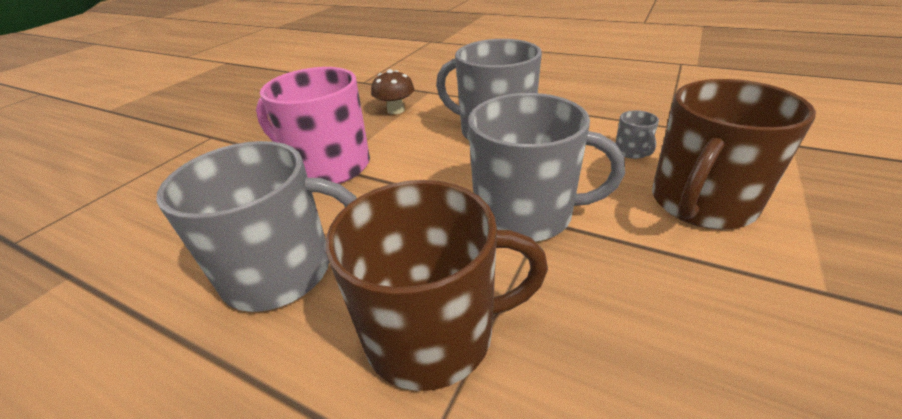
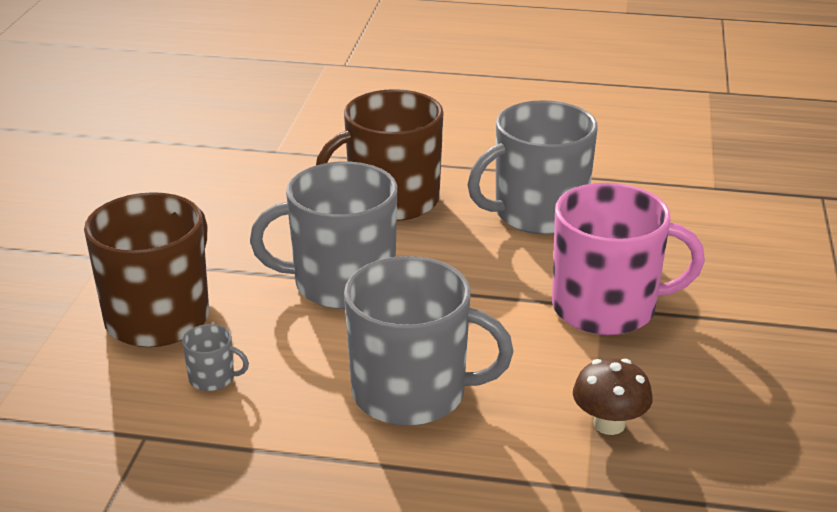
camera: 160 degrees right, 5 degrees down
(632, 151) = (213, 378): grey mug -> grey mug turned 135 degrees clockwise

